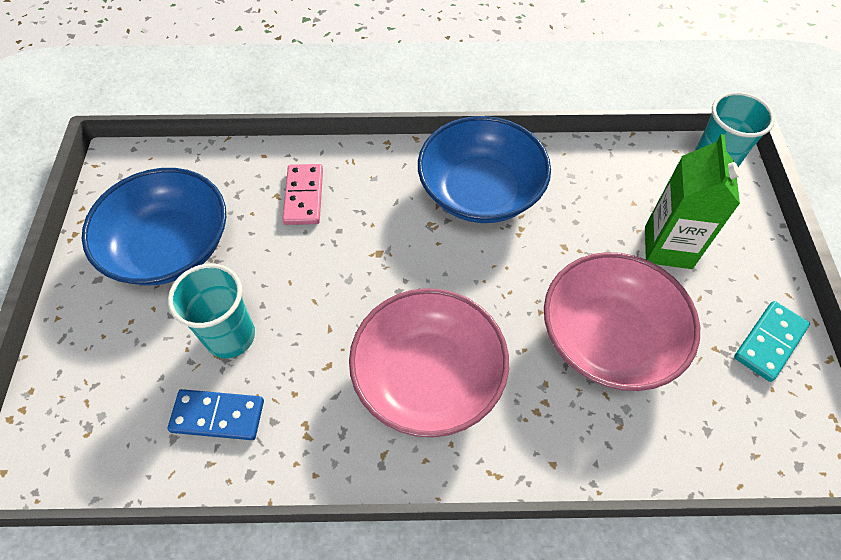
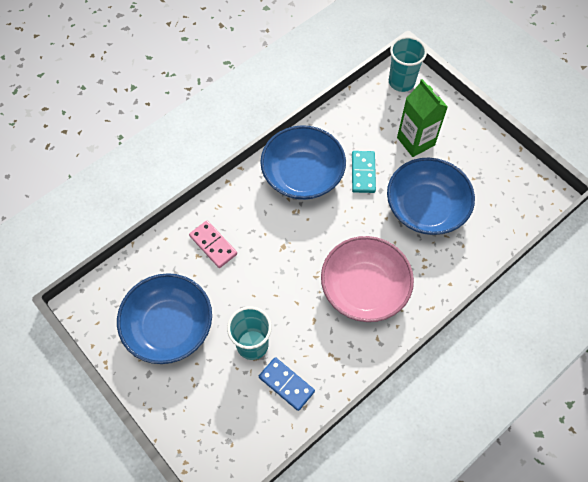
camera: 40 degrees left, 5 degrees up
(218, 416) = (286, 384): blue domino -> blue domino turned 75 degrees clockwise
(608, 338) = (426, 208): pink bowl -> blue bowl
(769, 342) = (492, 158): turquoise domino -> turquoise domino (363, 173)

